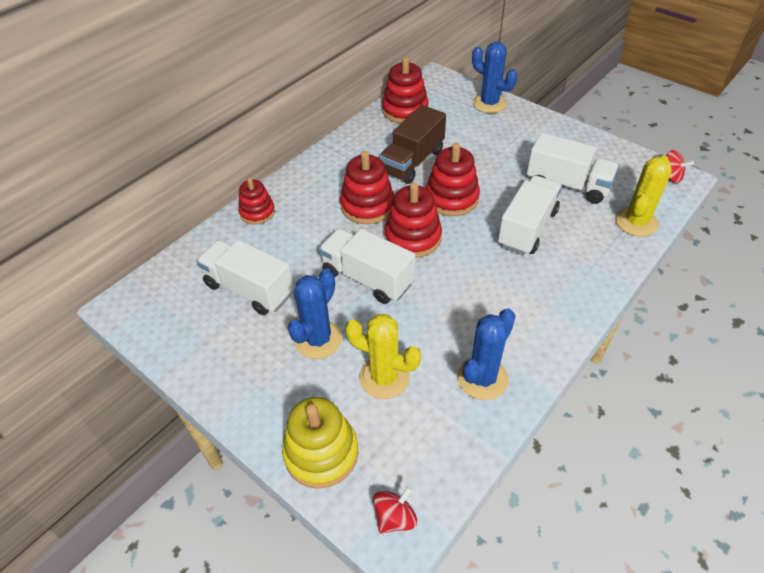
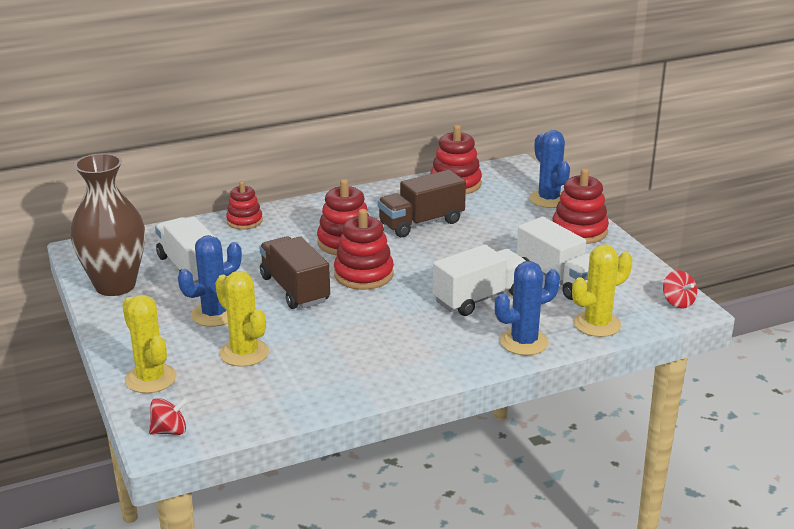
camera: 25 degrees right, 20 degrees down
(191, 341) = (115, 285): none -> brown vase
(321, 453) = (150, 379): yellow stacking toy -> yellow cactus
(367, 278) = (295, 289): white truck -> brown truck
(451, 198) = (430, 258): red stacking toy -> red stacking toy (579, 231)
(482, 378) = (326, 379): blue cactus -> blue cactus (524, 342)

